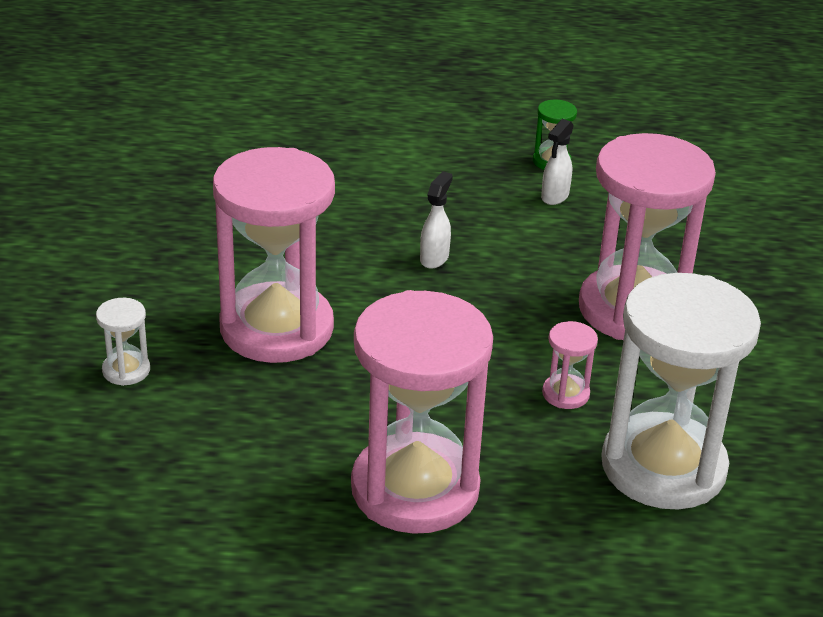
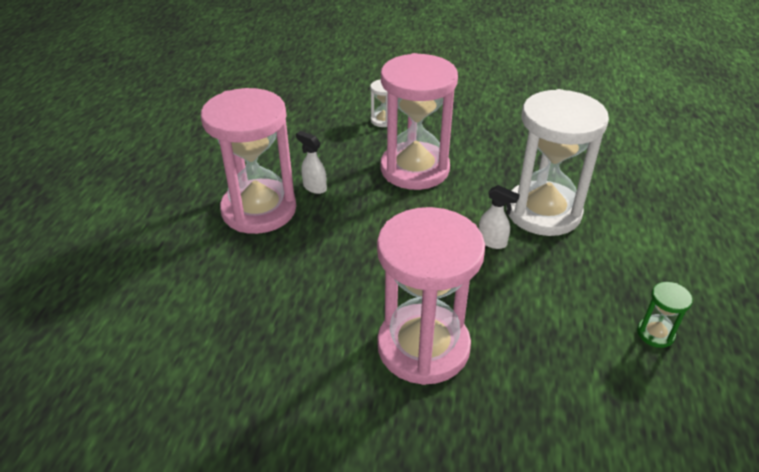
camera: 100 degrees right, 5 degrees up
(554, 197) = (592, 325): white spray bottle -> white spray bottle (314, 187)
(565, 394) = (327, 287): pink hourglass -> none
(663, 466) = (238, 325): white hourglass -> white hourglass (543, 212)

